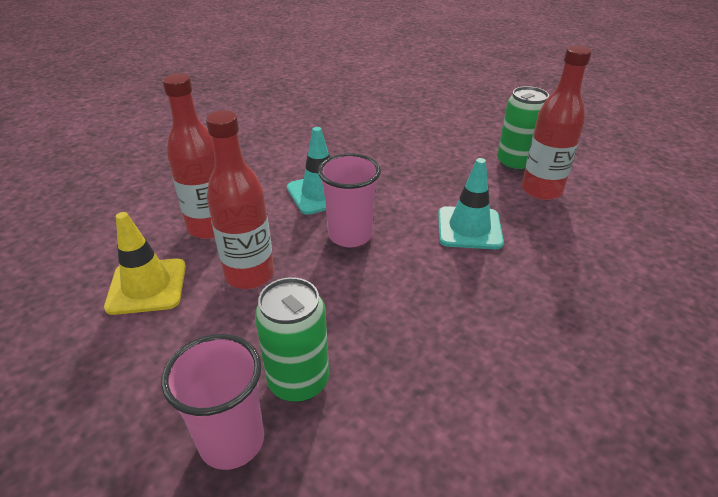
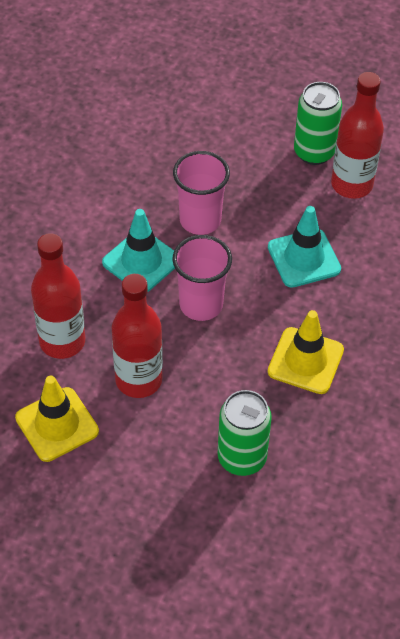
camera: 25 degrees left, 15 degrees up
(232, 441) = (223, 517): pink cup -> pink cup (200, 220)
(426, 310) = (305, 361): none -> yellow traffic cone

